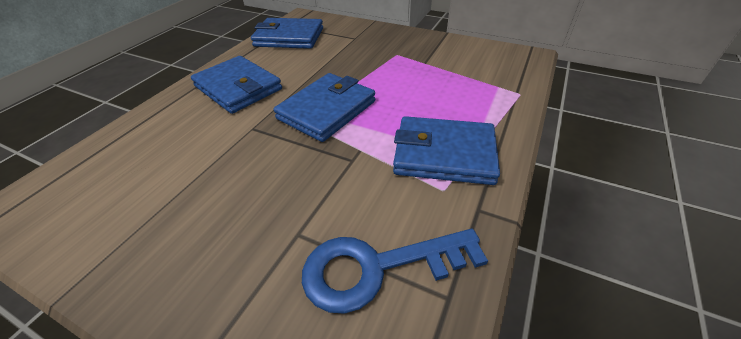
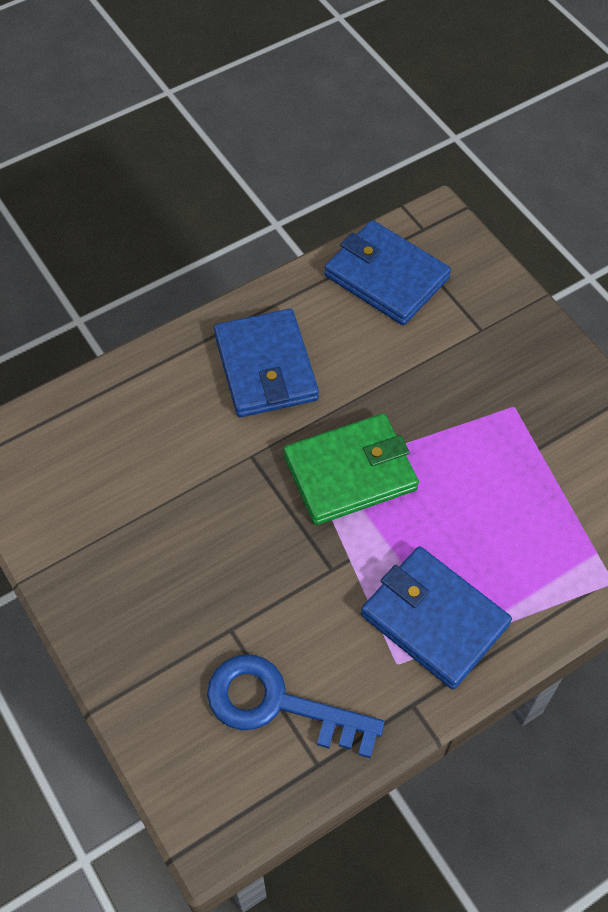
camera: 30 degrees right, 15 degrees up
(327, 110) = (350, 473): blue wallet -> green wallet

